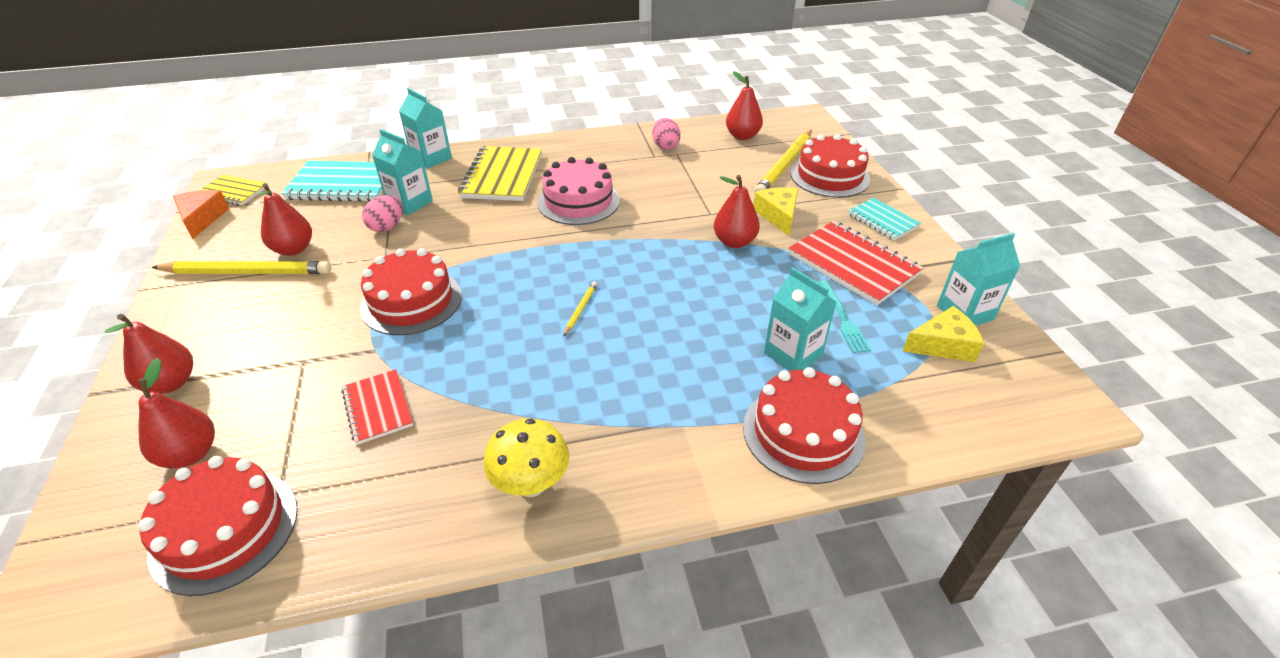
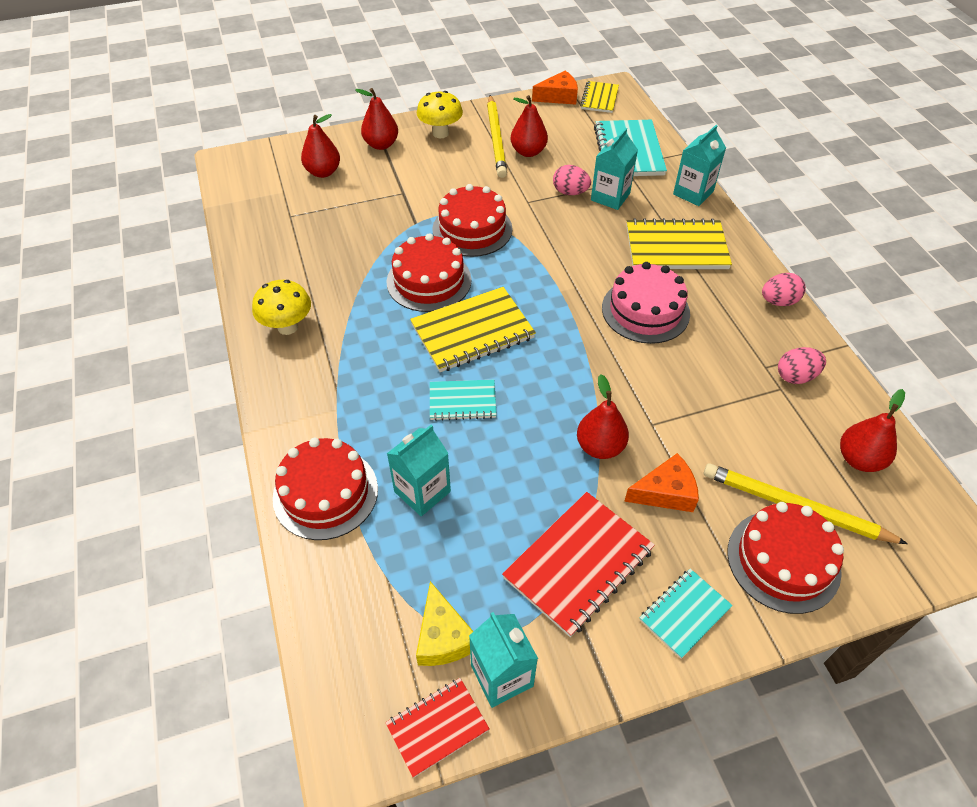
camera: 85 degrees right, 10 degrees up
(194, 320) = (440, 133): none -> yellow mushroom
(225, 530) = (268, 203): red cake -> red cake (429, 281)
(378, 408) = (358, 239): red notebook -> red notebook (437, 727)
(580, 309) = (472, 331): yellow pencil -> yellow notebook
(585, 140) = (778, 301): none -> pink egg
(678, 321) = (462, 401): none -> turquoise notebook
(778, 215) = (665, 492): yellow cheese -> orange cheese
(842, 318) = (480, 541): turquoise fork -> none

